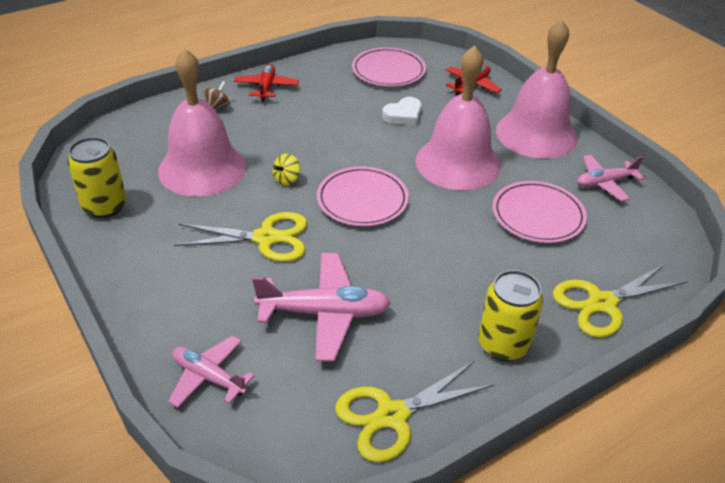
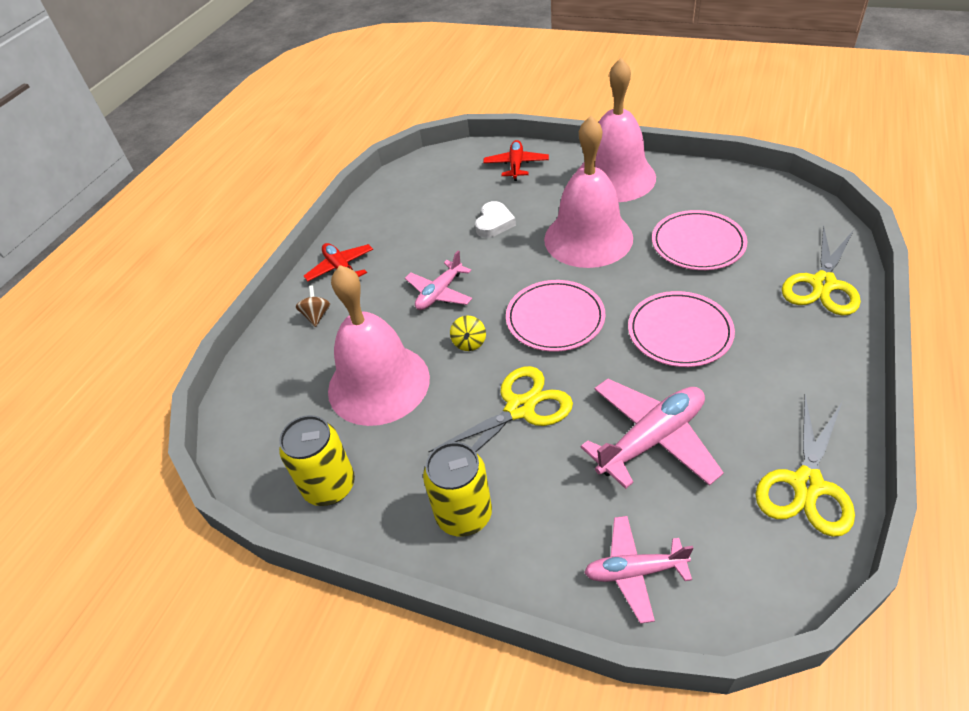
camera: 30 degrees left, 5 degrees up
(388, 71) = (432, 190): pink plate -> pink plate (679, 332)
(503, 344) = (804, 365): yellow can -> yellow can (464, 514)
(605, 183) = (709, 188): pink plane -> pink plane (440, 293)

